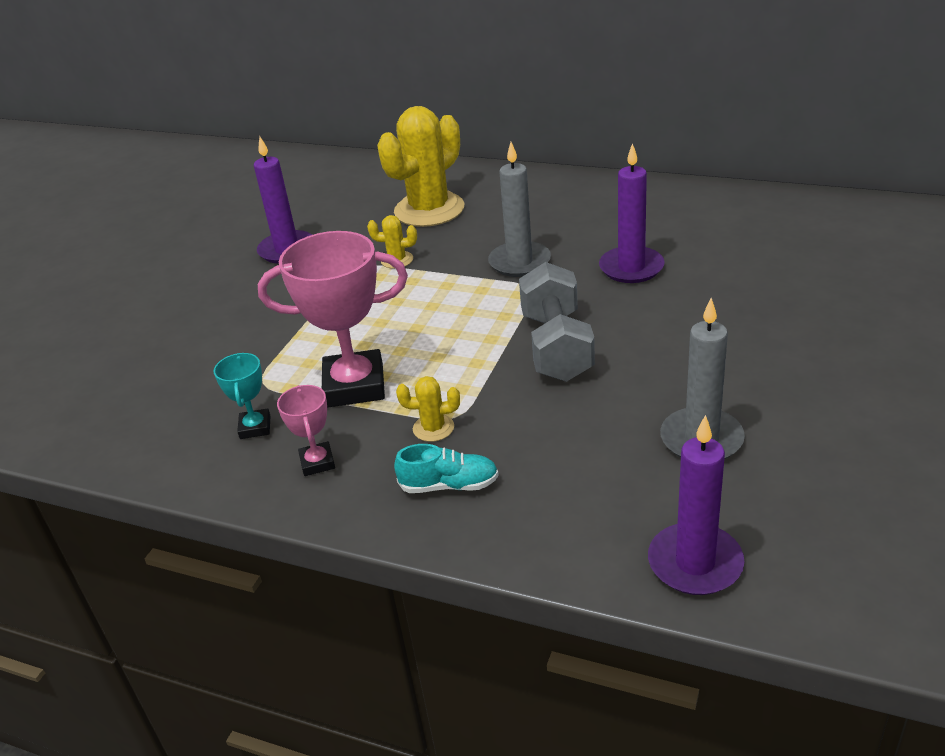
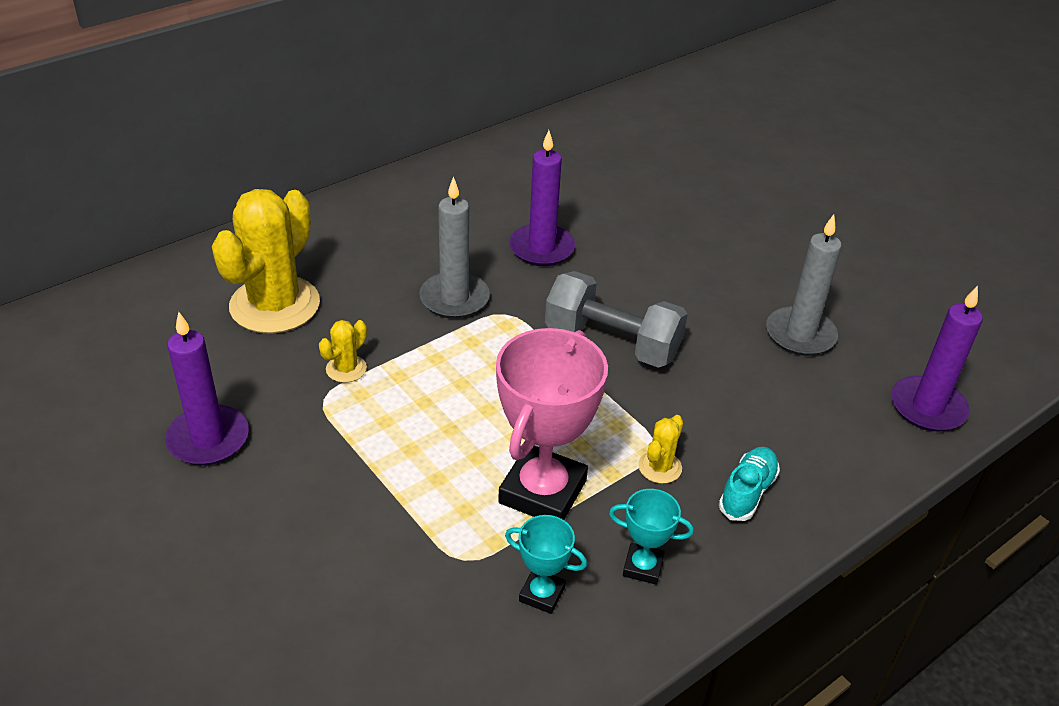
camera: 65 degrees left, 5 degrees up
(317, 462) = (643, 567): pink trophy -> turquoise trophy
(429, 210) = (275, 305): yellow cactus -> yellow cactus turned 45 degrees clockwise

